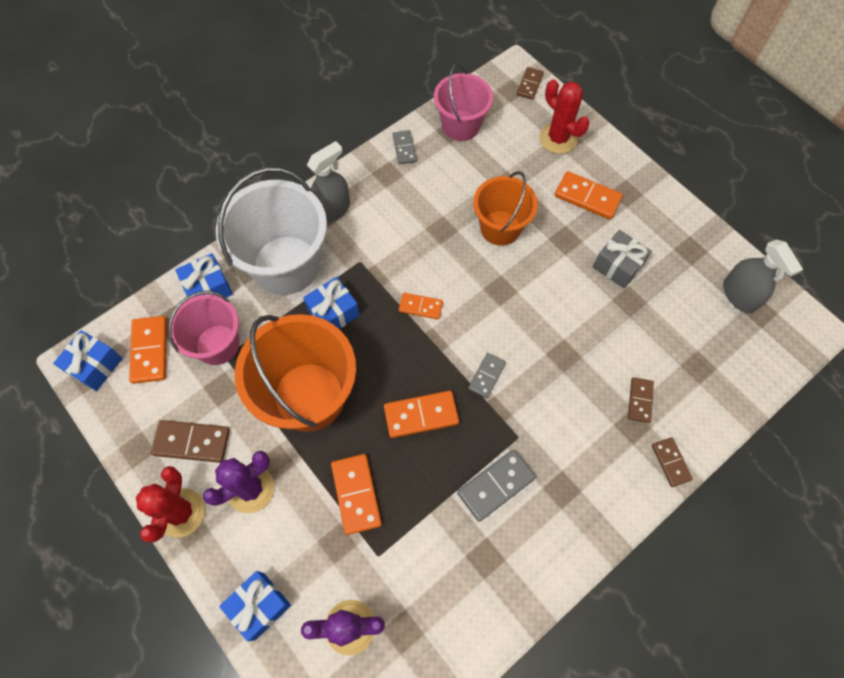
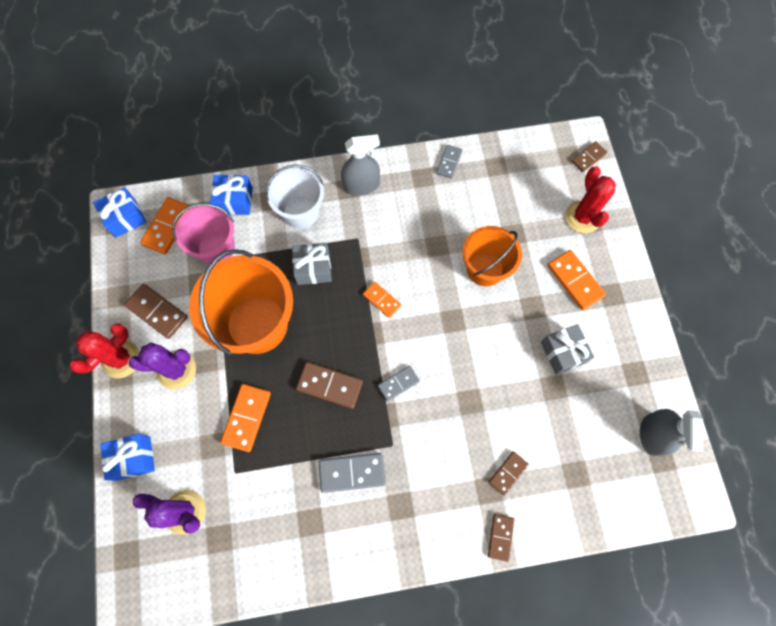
camera: 30 degrees right, 5 degrees up
(286, 265) = (301, 212): white bucket -> white bucket, size x0.62
(333, 312) = (313, 268): blue gift -> grey gift
(421, 415) = (329, 386): orange domino -> brown domino
(461, 125) = (507, 165): pink bucket -> none

